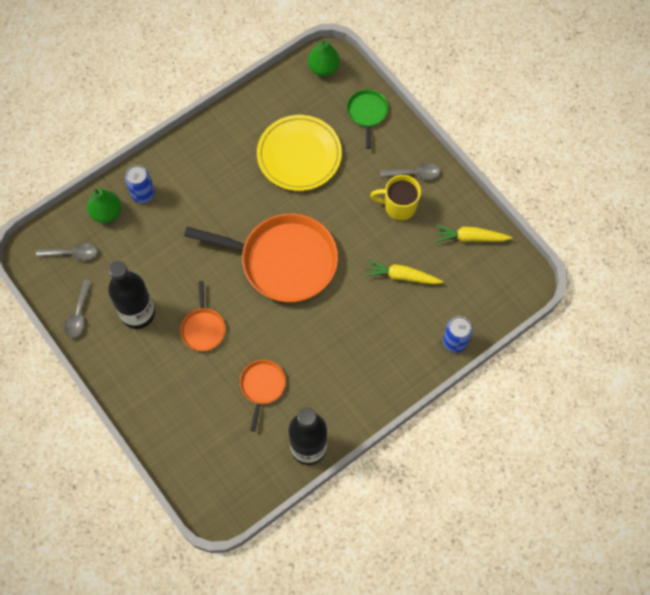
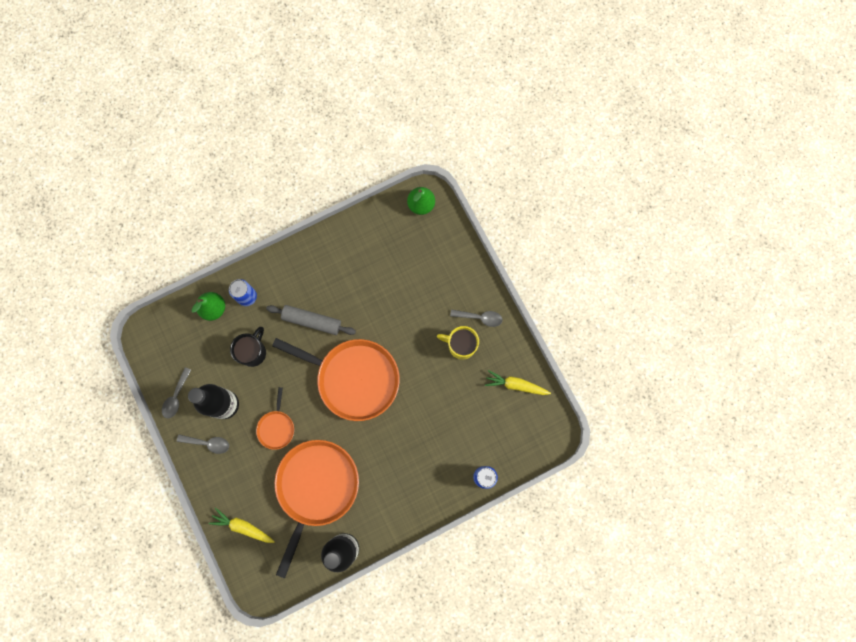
camera: 10 degrees right, 10 degrees up
(72, 254) = (179, 341): grey spoon -> grey spoon (208, 443)
(161, 251) = (253, 352): none -> black mug
(223, 208) = (312, 321): none -> grey rolling pin
(262, 386) = (316, 488): orange pan -> orange pan, size x2.16
(299, 155) = (385, 283): yellow plate -> none
(367, 113) = (450, 254): green pan -> none
(402, 276) = (450, 410): yellow carrot -> yellow carrot (243, 527)

